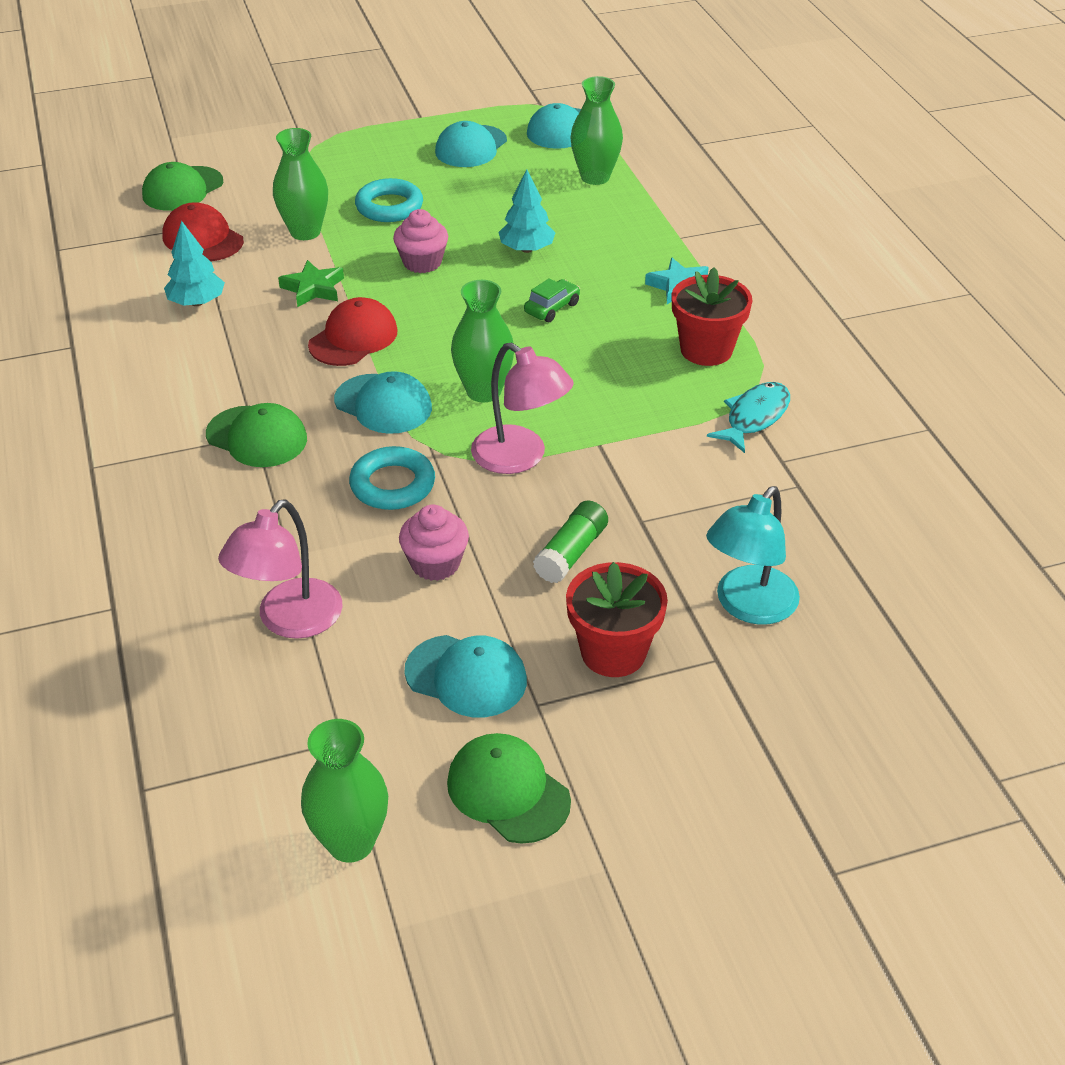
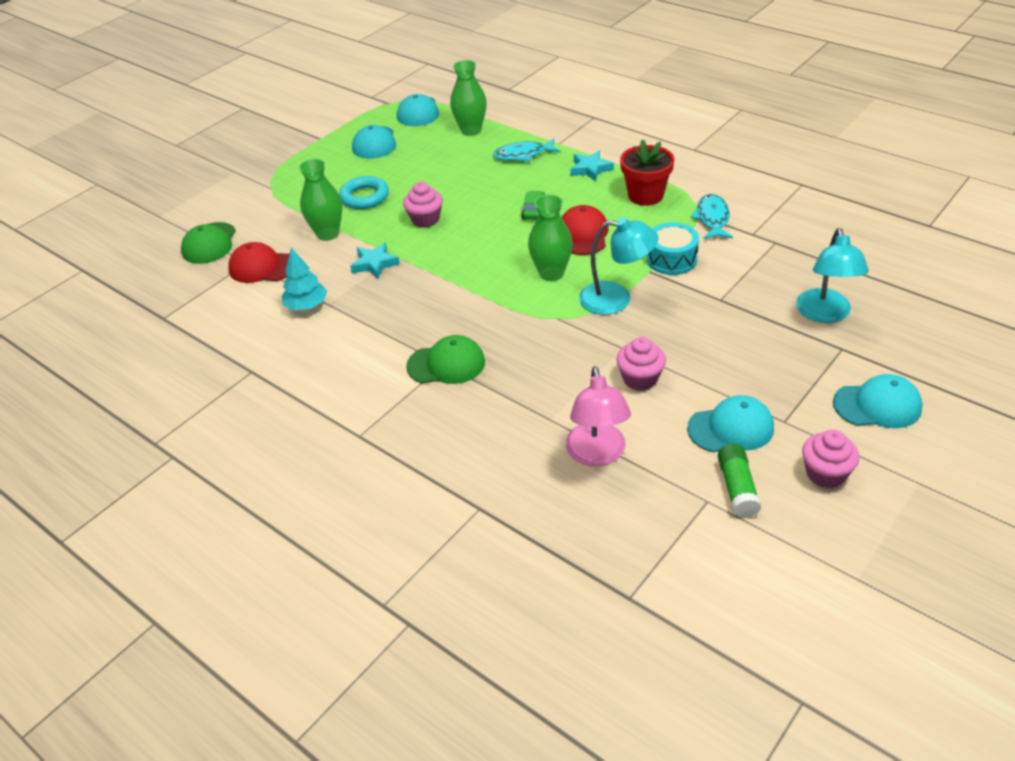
camera: 30 degrees left, 0 degrees up
(313, 288) = (375, 264): green star -> turquoise star
(351, 842) = (780, 550): green vase -> none
(353, 338) = (436, 280): red cap -> red cap (583, 234)
(383, 404) = (501, 308): turquoise cap -> turquoise cap (877, 405)
(392, 485) = (562, 349): turquoise ring -> none
(508, 791) = (825, 473): green cap -> pink cupcake
(520, 458) = (616, 299): pink lamp -> turquoise lamp
(527, 249) = (479, 186): turquoise tree -> none
(571, 553) = (705, 334): green glue stick -> green glue stick (737, 488)
(613, 652) = (789, 373): red flower pot -> none
(620, 234) = (523, 155): none -> turquoise fish
(642, 443) = (671, 259): none -> turquoise drum

